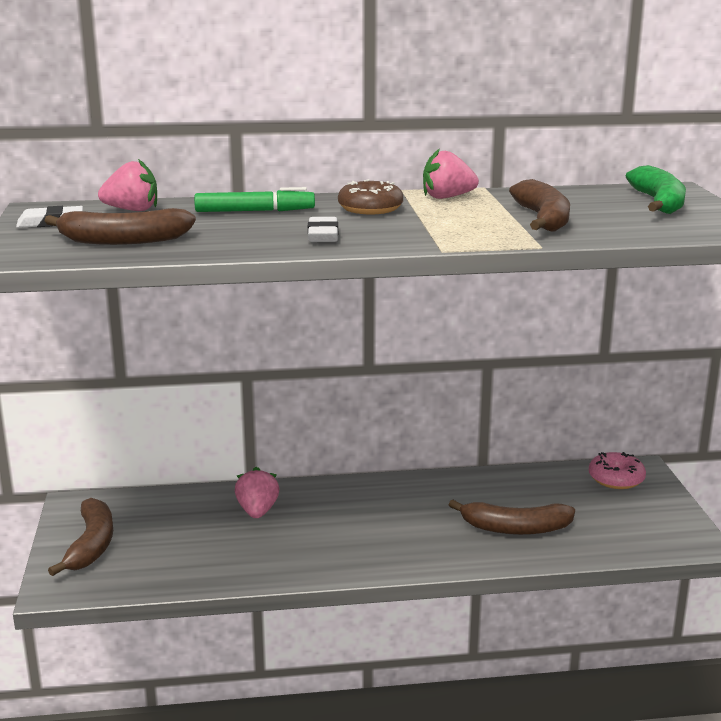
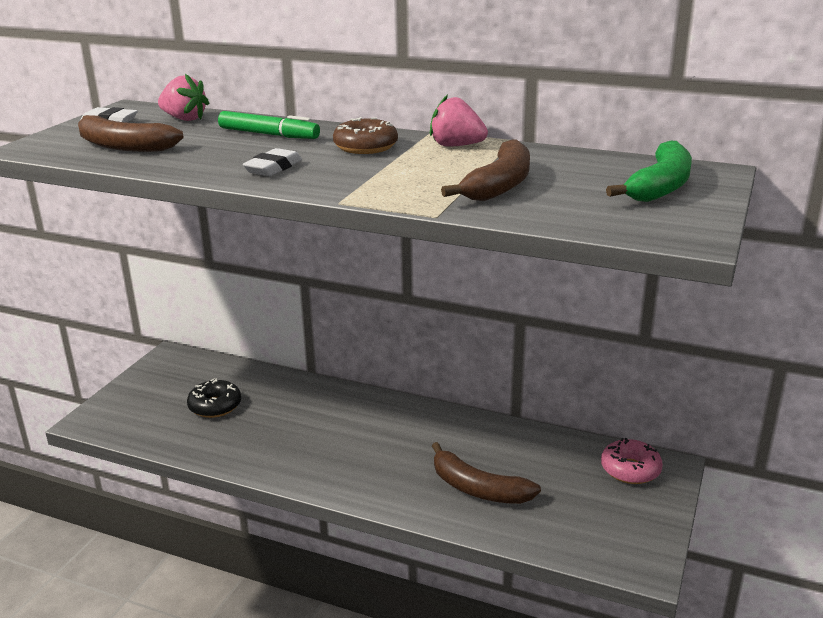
camera: 30 degrees right, 5 degrees up
(91, 545) = (145, 393): brown banana -> none
(186, 535) = (215, 406): none -> black donut
(257, 511) = (285, 402): pink strawberry -> none

